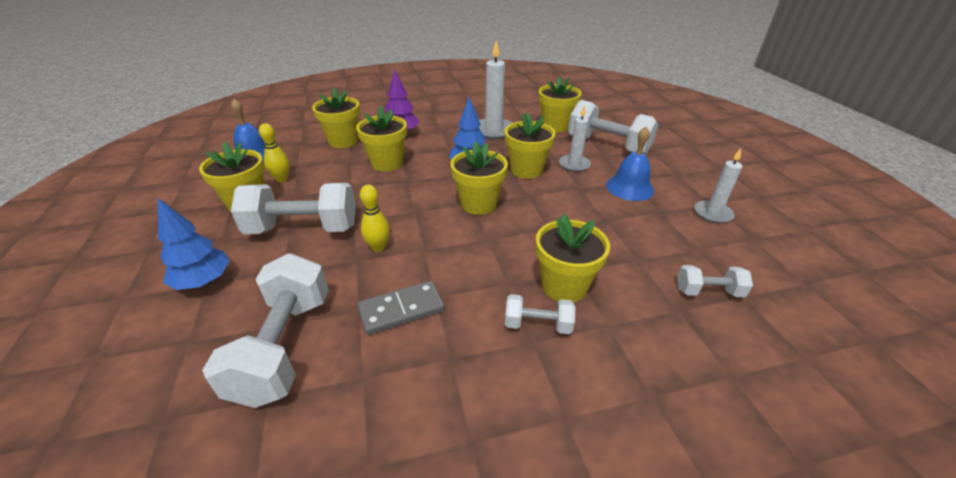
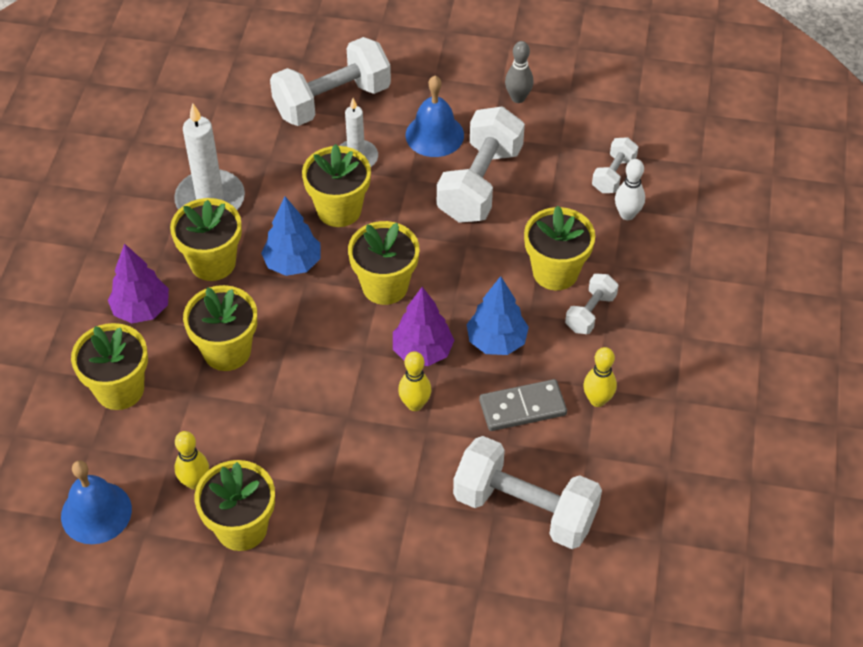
camera: 65 degrees left, 15 degrees up
(204, 282) = (390, 576): blue tree -> blue tree (496, 341)
(303, 229) = (337, 471): white dumbbell -> white dumbbell (480, 183)
(401, 310) = (522, 408): grey domino -> grey domino turned 75 degrees clockwise
(430, 237) = (422, 351): none -> purple tree
(435, 364) = (597, 400): none -> yellow bowling pin
(555, 126) = (243, 126): yellow flower pot -> yellow flower pot (213, 263)
(675, 316) = (627, 214): none -> white bowling pin
(712, 214) = (518, 98): white candle -> grey bowling pin

